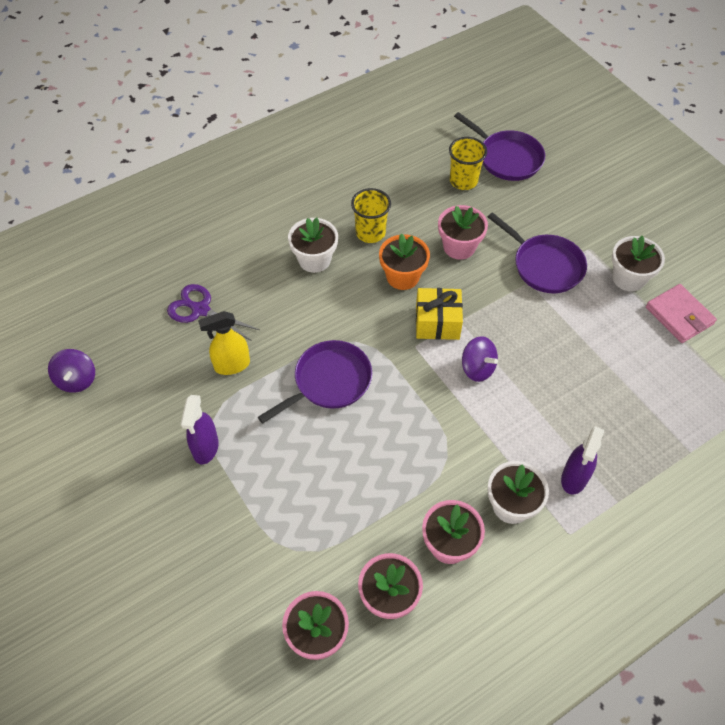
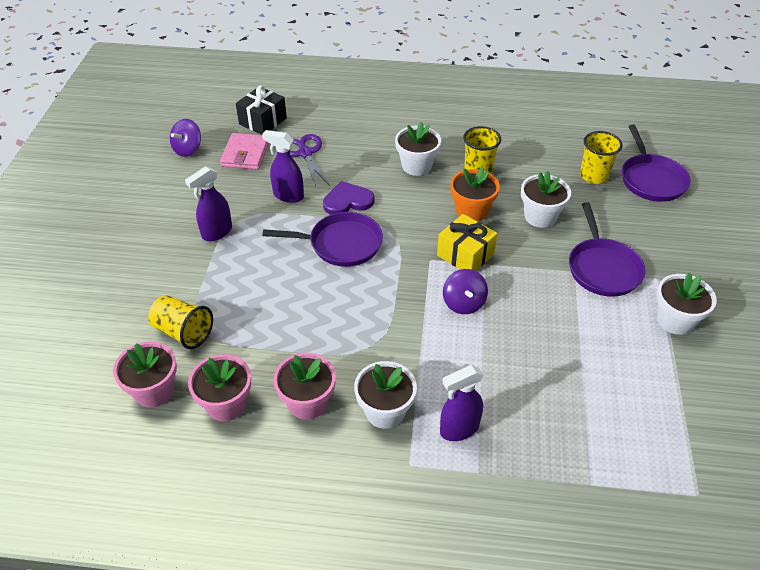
camera: 40 degrees right, 10 degrees down
(120, 300) = (263, 121): none -> black gift
(231, 365) = (288, 196): yellow spray bottle -> purple spray bottle
(283, 565) = (183, 332): none -> yellow cup
(291, 335) = (347, 201): none -> purple heart
(459, 247) = (540, 216): pink flower pot -> white flower pot
(679, 316) = (697, 376): pink wallet -> pink wallet (245, 154)

